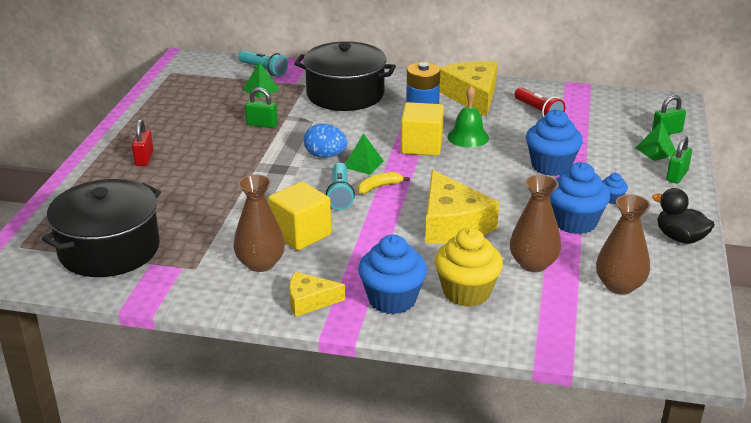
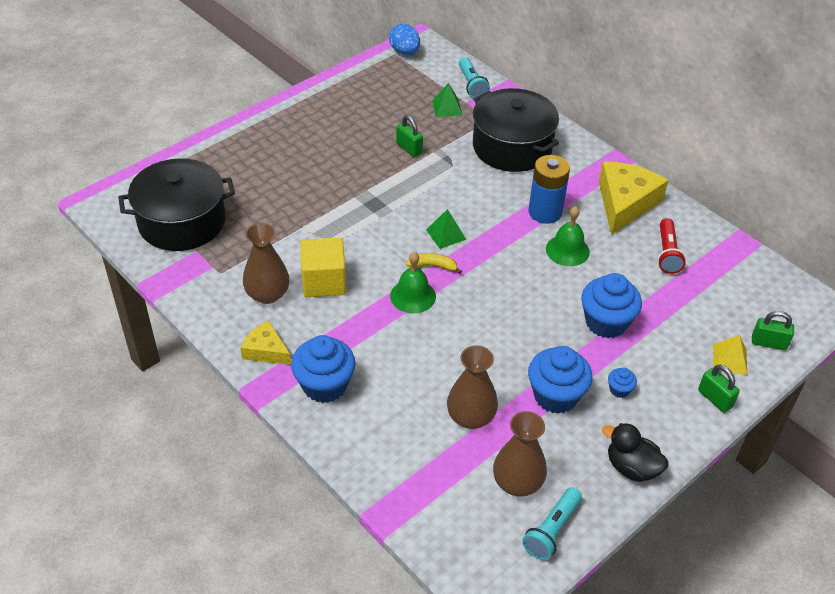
camera: 35 degrees right, 15 degrees up
(144, 158) = (287, 142): red padlock -> none
(325, 156) = (424, 209): blue egg -> blue egg (404, 52)
(340, 194) = (394, 257): turquoise flashlight -> turquoise flashlight (552, 530)
(388, 211) = (413, 296): none -> green bell
(421, 146) = (515, 239): yellow cube -> none
(452, 223) = (450, 337): yellow cheese -> none
(466, 292) = (387, 413): yellow cupcake -> none
(656, 151) = (729, 359): green pyramid -> yellow pyramid
(677, 176) = (715, 399): green padlock -> green padlock turned 75 degrees clockwise
(680, 238) = (631, 467): black duck -> black duck turned 45 degrees counterclockwise

